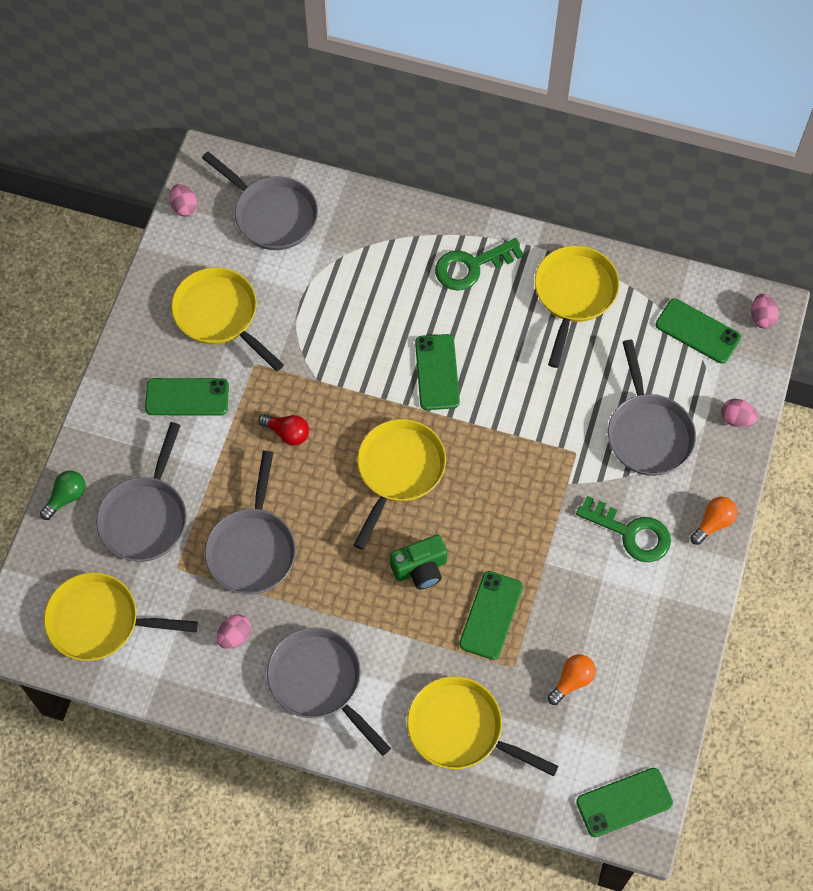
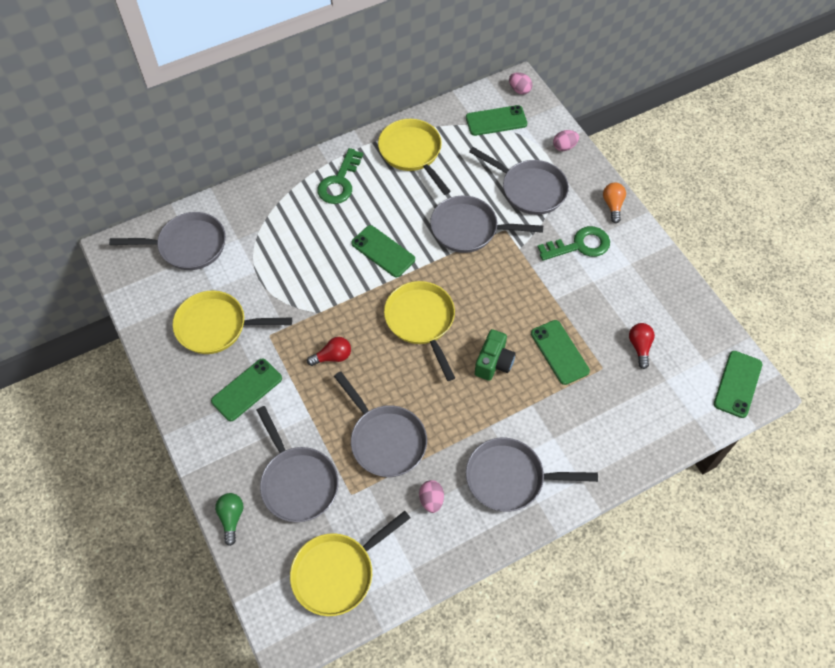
camera: 45 degrees left, 5 degrees down
(184, 207) = (125, 284): pink egg -> none
(461, 729) = (615, 428): yellow pan -> none
(541, 421) = (468, 229): none -> grey pan
(572, 681) = (639, 347): orange light bulb -> red light bulb

